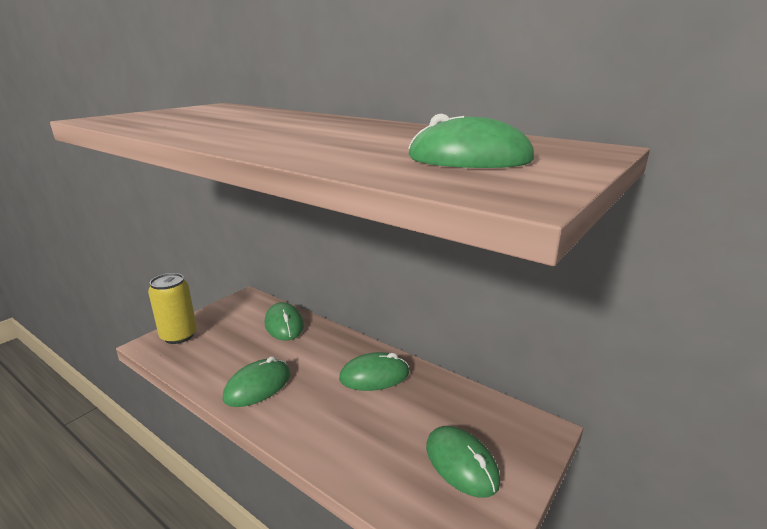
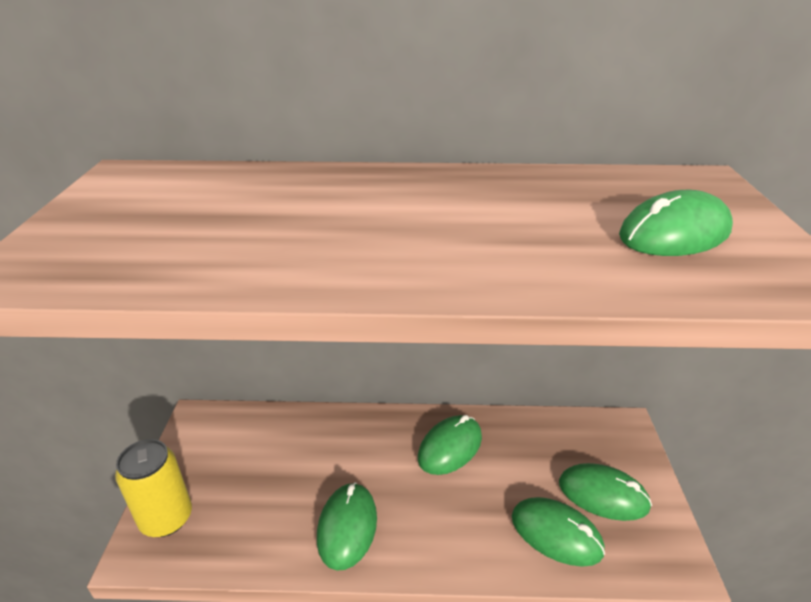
camera: 35 degrees left, 10 degrees up
(284, 324) = (289, 434): green mouse -> green mouse (556, 534)

